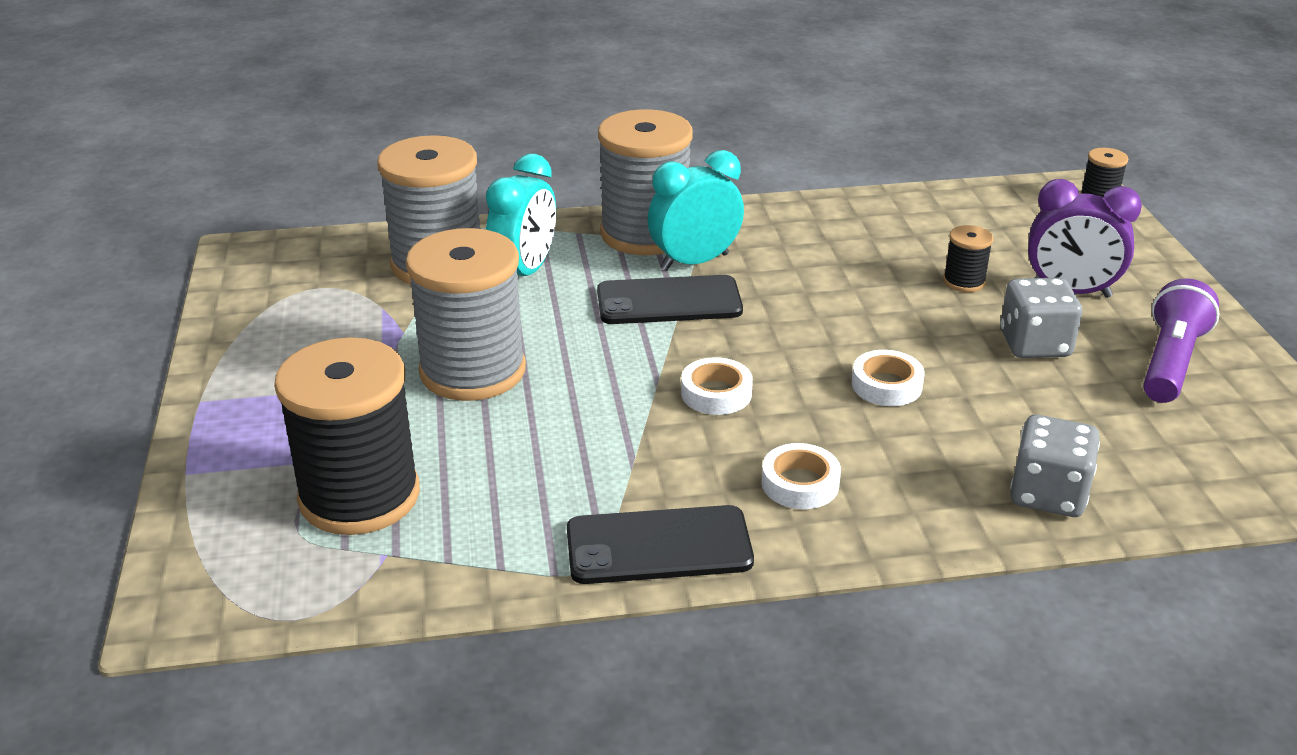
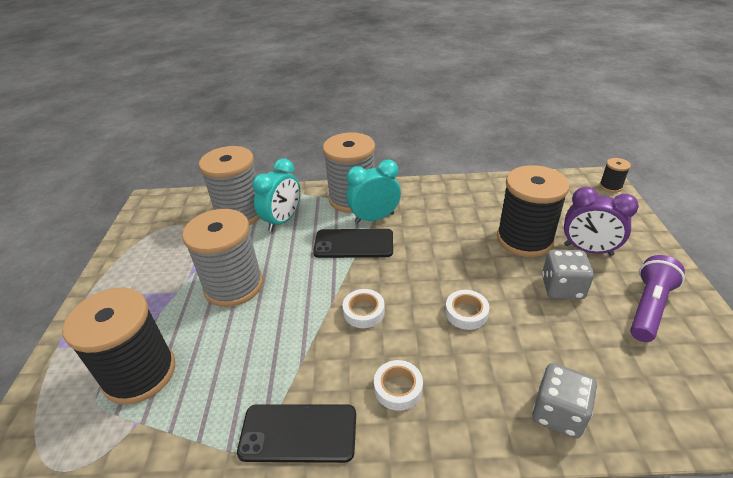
camera: 10 degrees right, 5 degrees up
(964, 282) = (524, 239): black spool -> black spool, size x2.28

